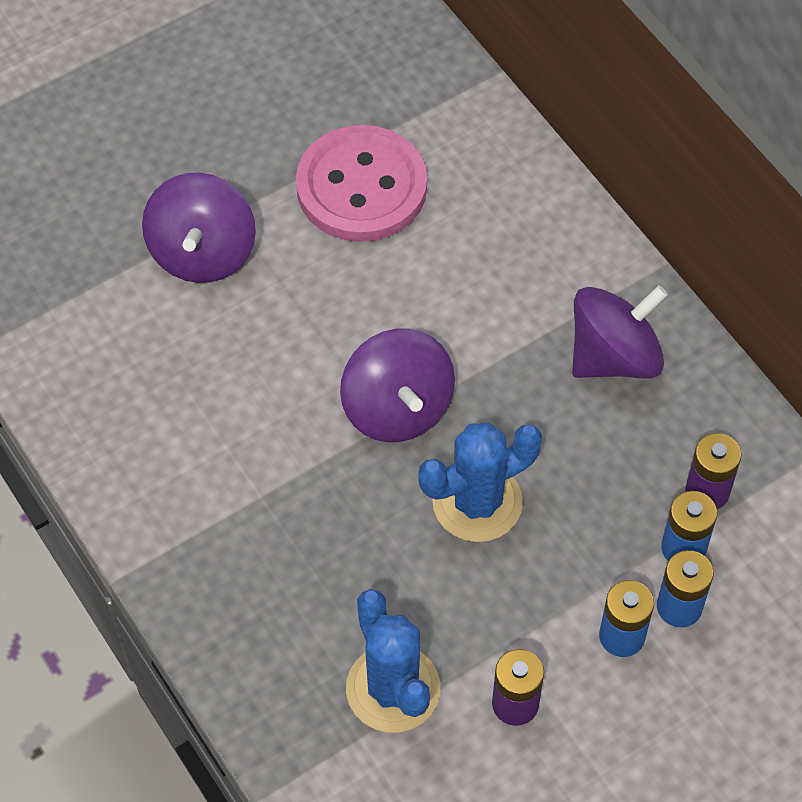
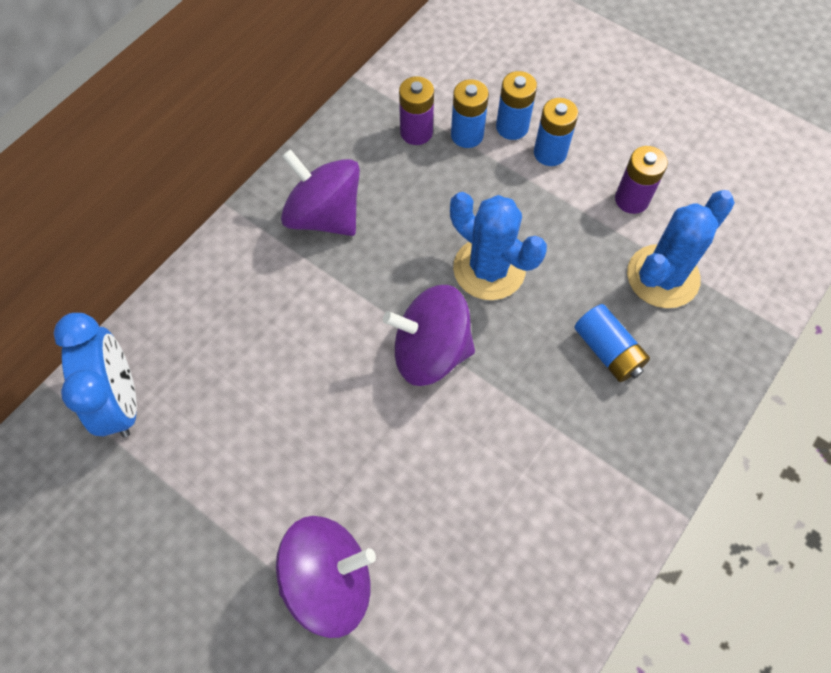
camera: 110 degrees left, 5 degrees up
(324, 585) = (607, 351): none -> blue battery
(361, 187) = (210, 460): pink button -> none
(397, 408) = (430, 351): purple spinning top -> purple spinning top turned 135 degrees counterclockwise
(455, 128) = (121, 401): none -> blue clock

